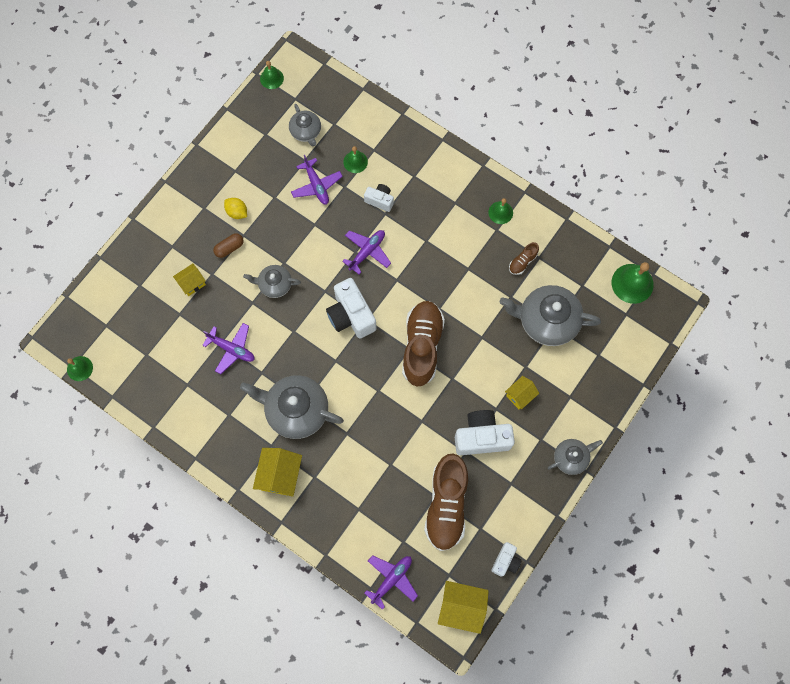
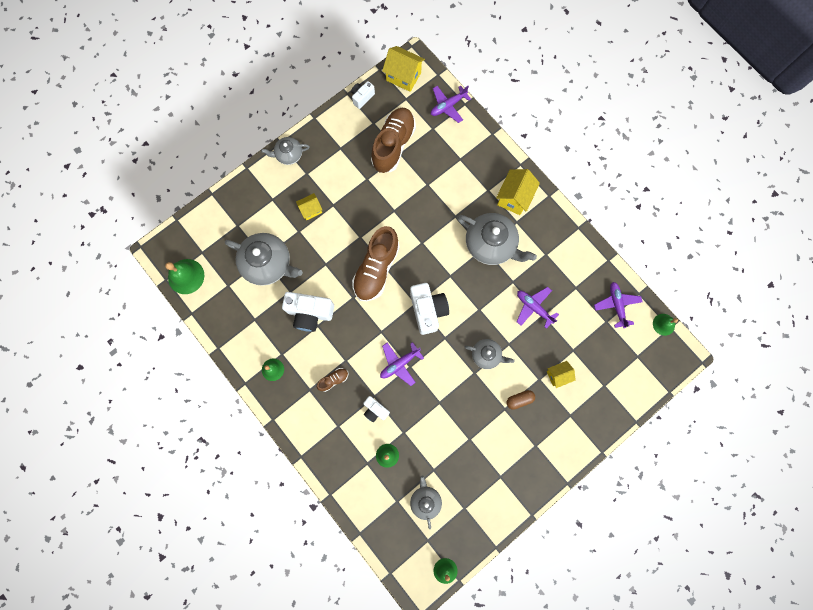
camera: 165 degrees left, 5 degrees up
(237, 212) = (506, 433): yellow lemon -> none
(316, 185) = (428, 440): purple plane -> purple plane (616, 305)
(481, 437) = (351, 186): white camera -> white camera (310, 313)
(522, 262) = (269, 319): brown shoe -> brown shoe (333, 380)

